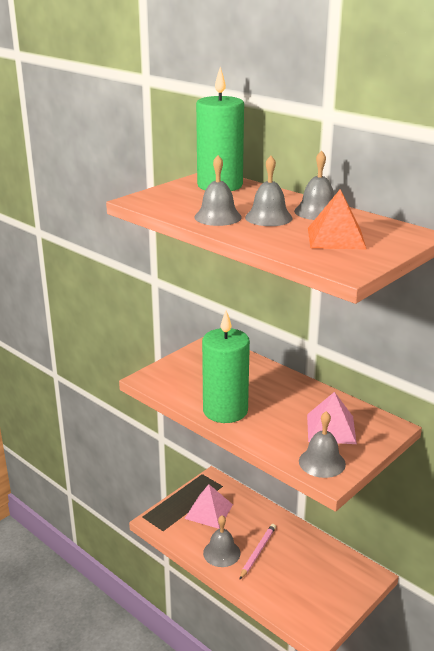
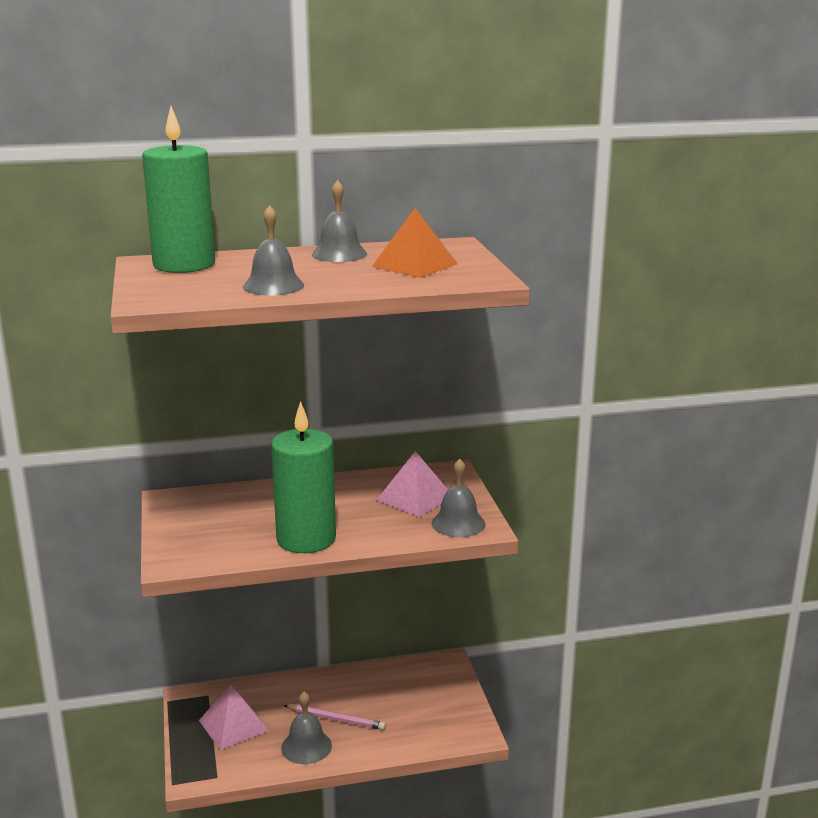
camera: 55 degrees left, 5 degrees down
(258, 552) = (336, 719): pink pencil -> pink pencil turned 135 degrees clockwise
(268, 217) = (316, 271): grey bell -> none

